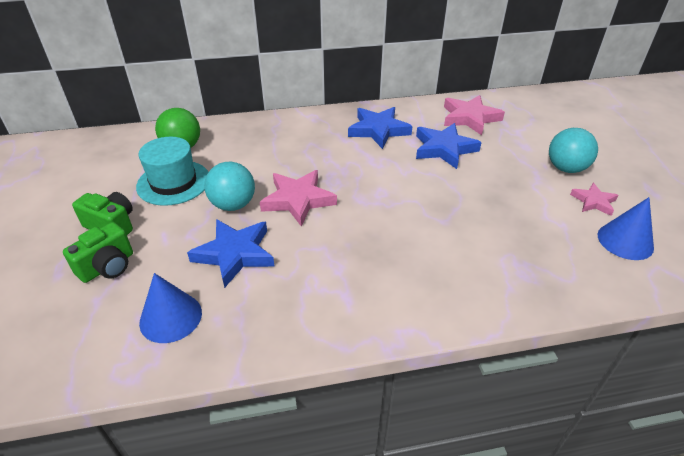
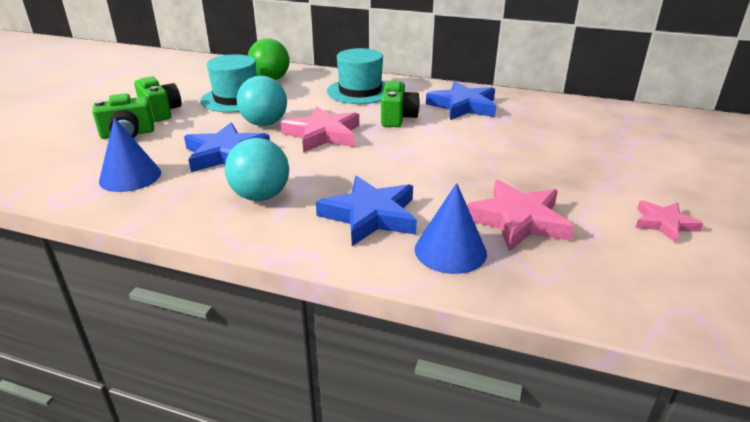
camera: 30 degrees right, 10 degrees down
(280, 138) = (360, 91): none -> turquoise hat
(341, 160) = (397, 118): none -> green camera
(444, 149) = (519, 135): blue star -> blue star (370, 216)
(470, 118) = (581, 118): pink star -> pink star (517, 220)
(566, 168) = (660, 186): turquoise ball -> turquoise ball (260, 196)
(625, 241) = (667, 270): blue cone -> blue cone (450, 251)

